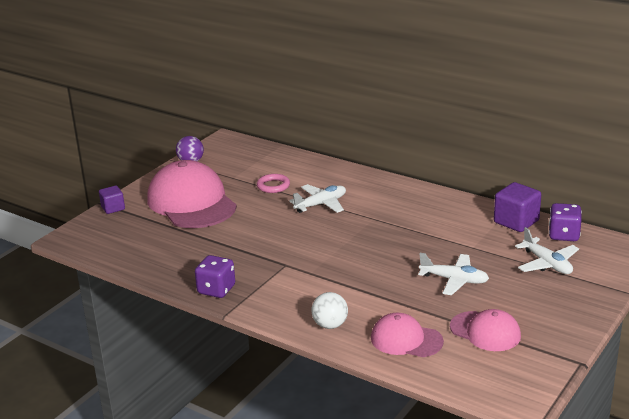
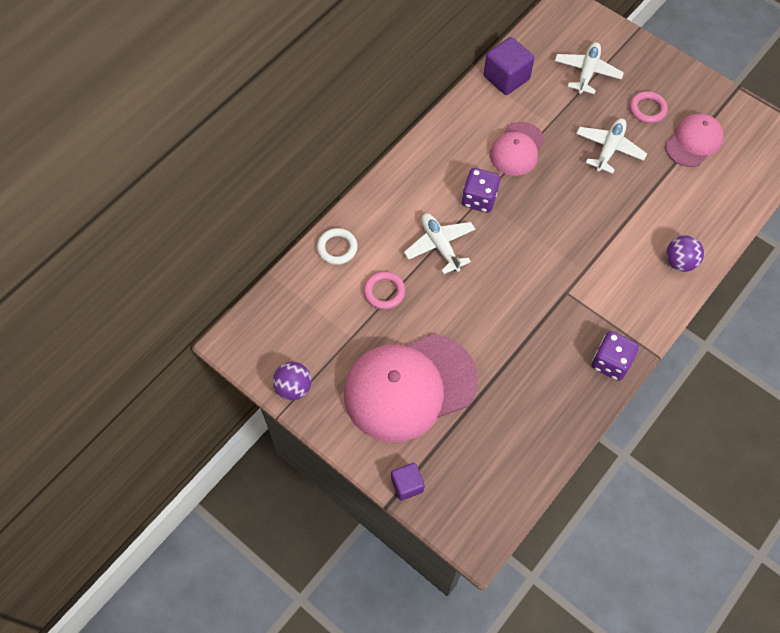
camera: 85 degrees left, 35 degrees up
(309, 165) = (337, 248): none -> white ring
(330, 325) = (679, 262): white ball -> purple ball
(406, 340) = (704, 203): pink cap -> pink cap (517, 149)
(516, 301) = (647, 109): none -> pink ring
(547, 264) = (587, 72): white plane -> white plane turned 45 degrees counterclockwise
(563, 235) = (537, 47): purple dice -> purple dice (479, 199)

